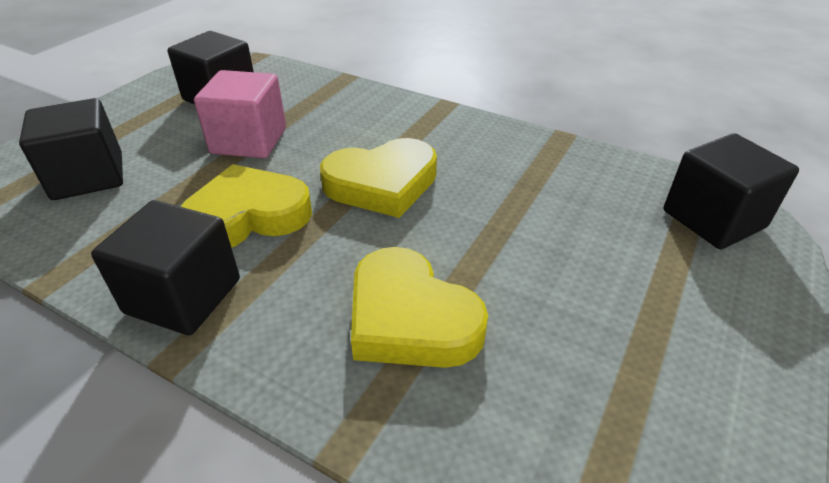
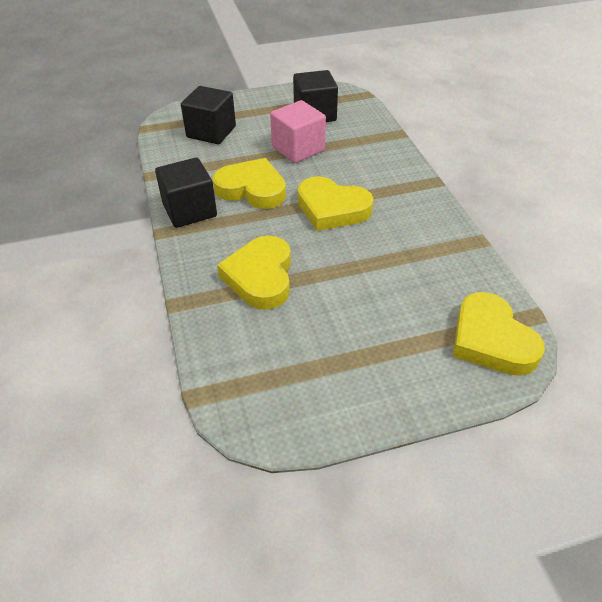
camera: 45 degrees right, 5 degrees up
(713, 219) = (491, 340): black cube -> yellow heart

